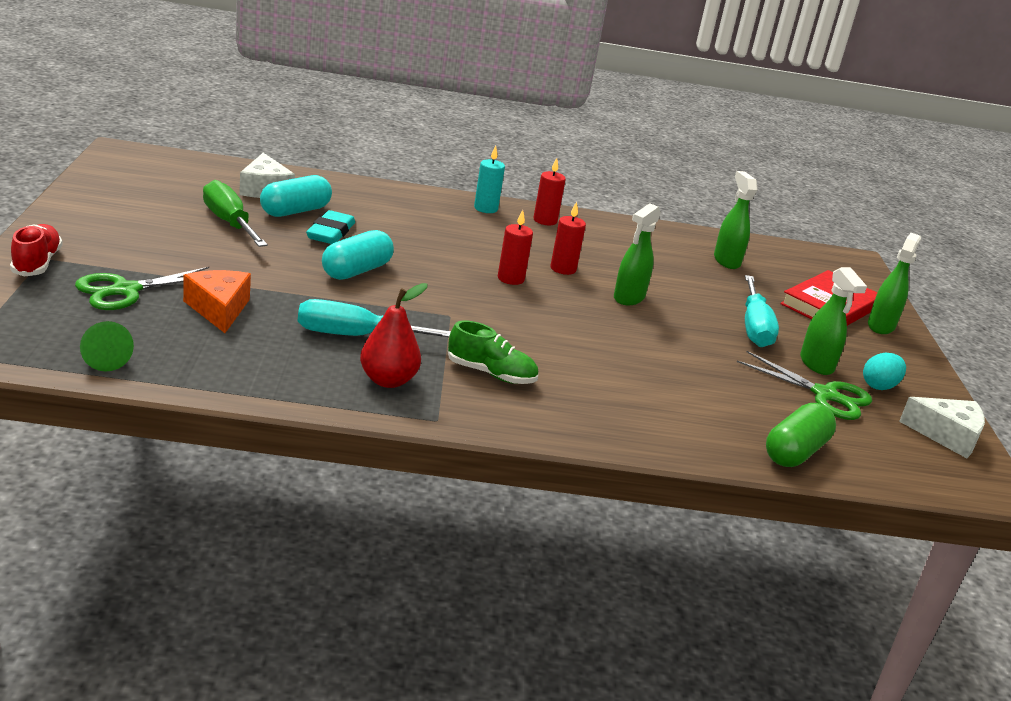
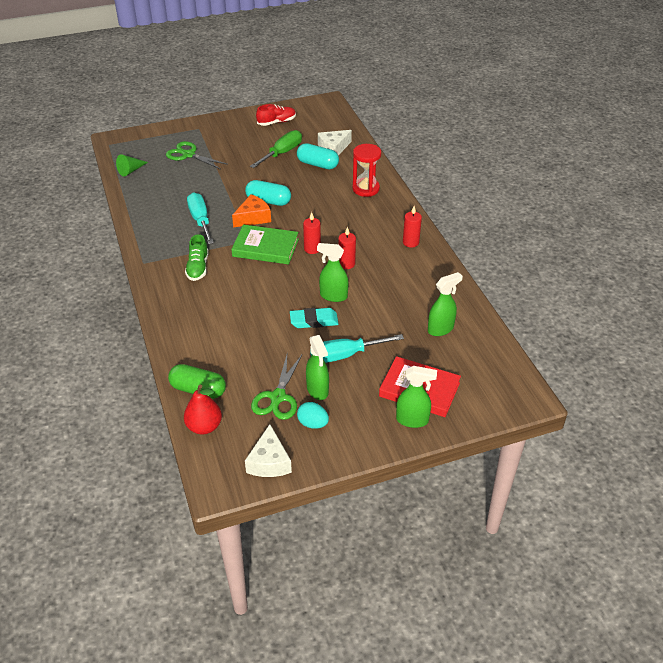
camera: 75 degrees right, 15 degrees up
(37, 263) = (192, 129): red shoe -> red shoe (276, 122)
(219, 309) = (193, 180): orange cheese -> orange cheese (253, 218)
(330, 232) = (304, 181): turquoise eraser -> turquoise eraser (314, 321)
(388, 380) = (167, 240): red pear -> red pear (204, 426)
(396, 204) = (366, 189): none -> red hourglass
(481, 308) = (265, 248): none -> green book
(485, 208) = (400, 218): turquoise candle -> none
(816, 364) = (317, 390): green spray bottle -> green spray bottle turned 75 degrees counterclockwise

